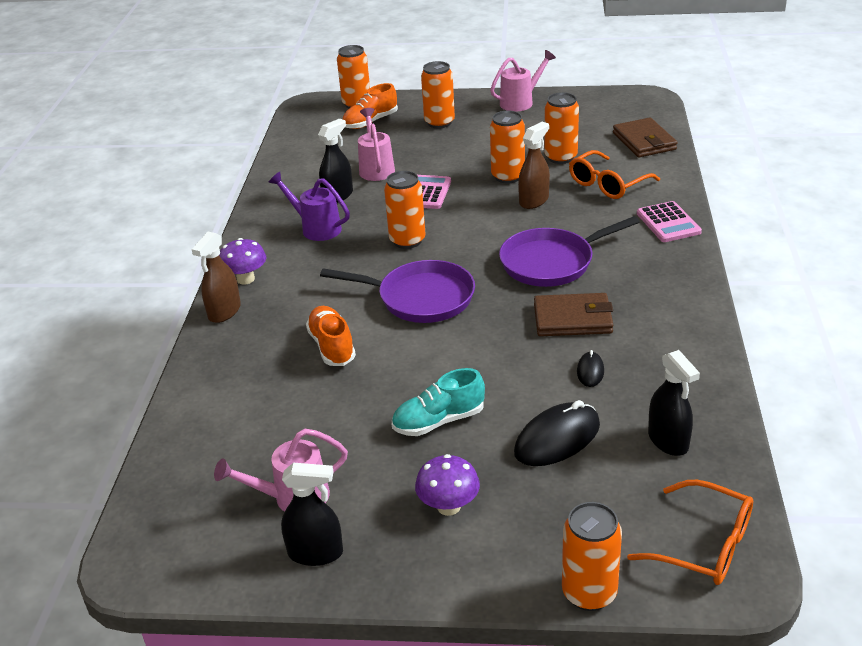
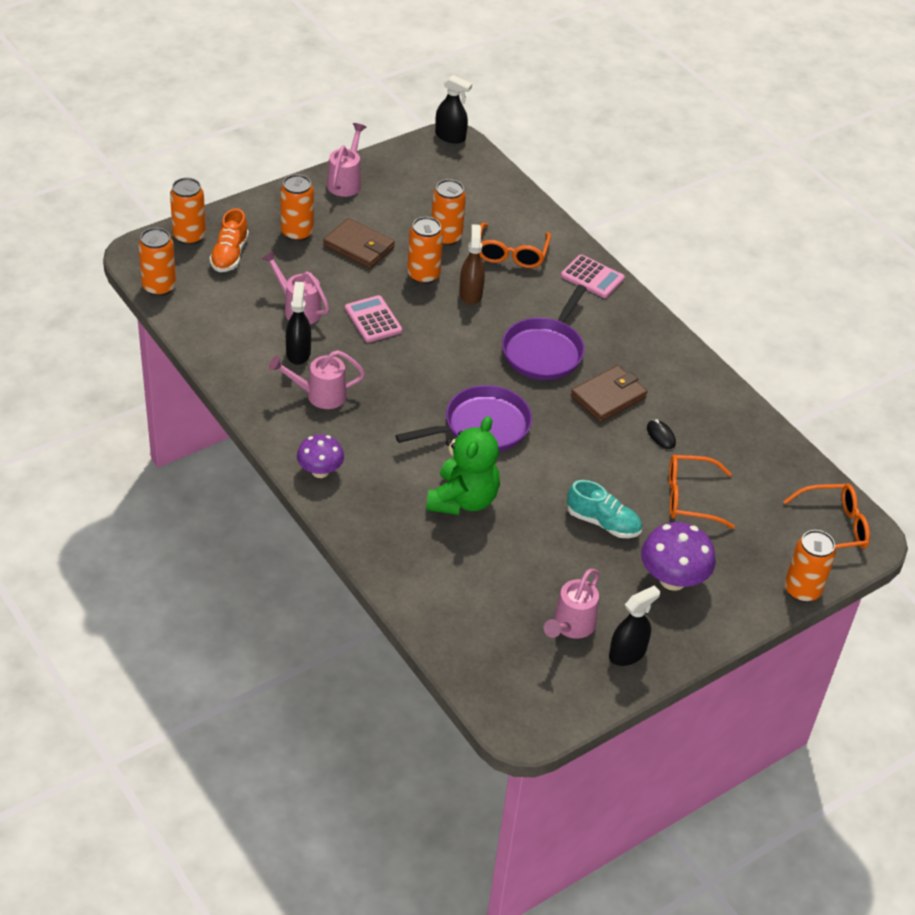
camera: 45 degrees left, 10 degrees up
(224, 312) = (341, 509): brown spray bottle -> none
(316, 228) = (320, 395): purple watering can -> pink watering can
(332, 346) = (463, 500): orange shoe -> green teddy bear
(407, 241) = (411, 376): orange can -> orange can (159, 287)
(438, 421) = (603, 523): turquoise shoe -> turquoise shoe turned 90 degrees counterclockwise
(448, 506) = (672, 579): purple mushroom -> purple mushroom, size x1.51
(557, 439) = (689, 498): black mouse -> orange glasses
(644, 141) = (496, 194): brown wallet -> brown wallet (359, 246)
(668, 441) = (754, 466): black spray bottle -> black spray bottle (450, 136)

